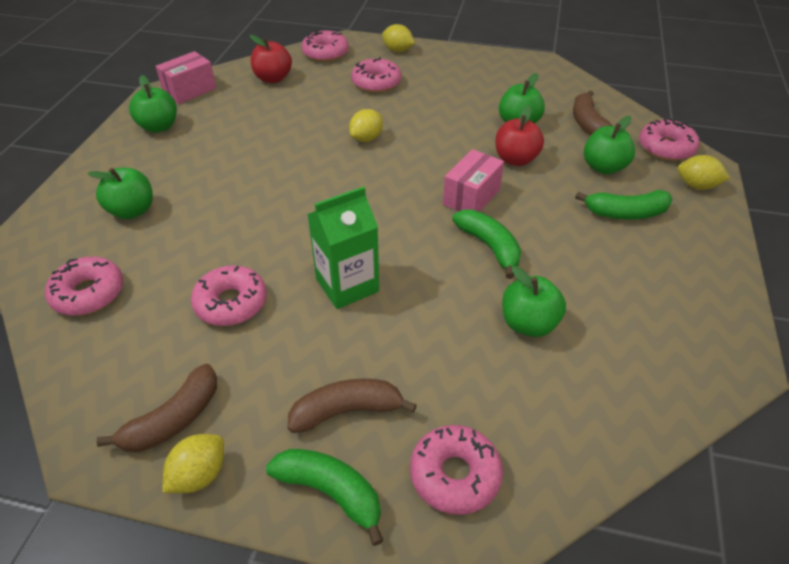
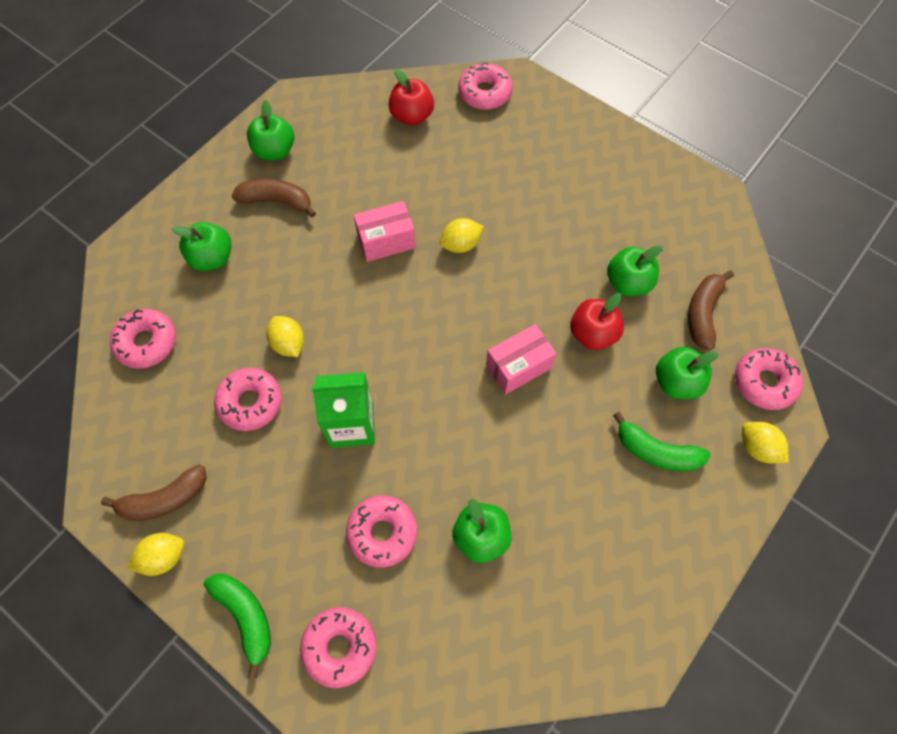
camera: 25 degrees right, 20 degrees up
(190, 91) = (323, 106): pink box -> pink box (386, 241)
(347, 411) = (290, 552): brown banana -> brown banana (276, 201)
(376, 83) = (514, 162): pink donut -> pink donut (382, 533)
(398, 50) = (565, 116): yellow lemon -> yellow lemon (288, 344)
(489, 247) = (499, 435): green banana -> none

